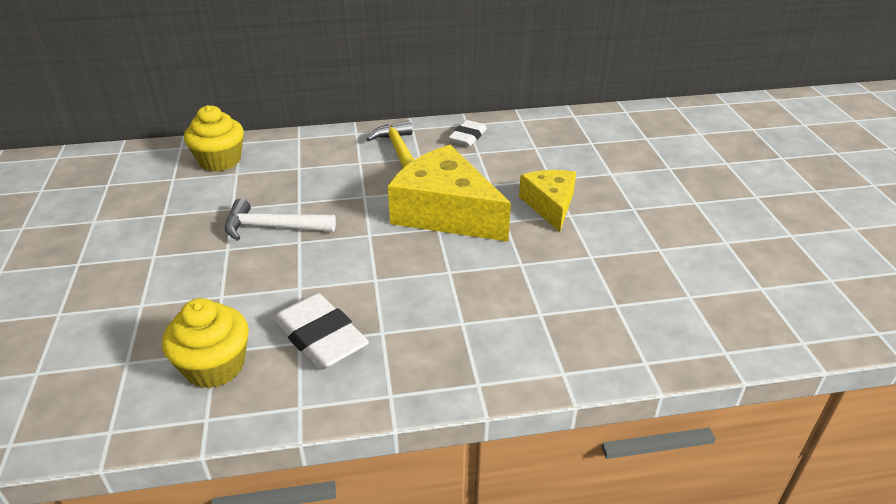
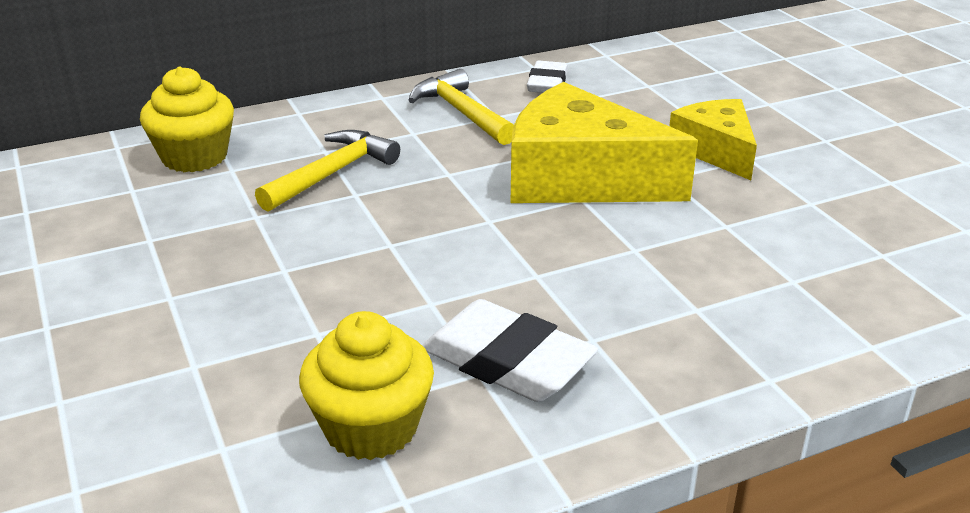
camera: 15 degrees left, 5 degrees down
(273, 227) = (338, 232): white hammer -> none
(293, 185) = (331, 174): none -> yellow hammer

